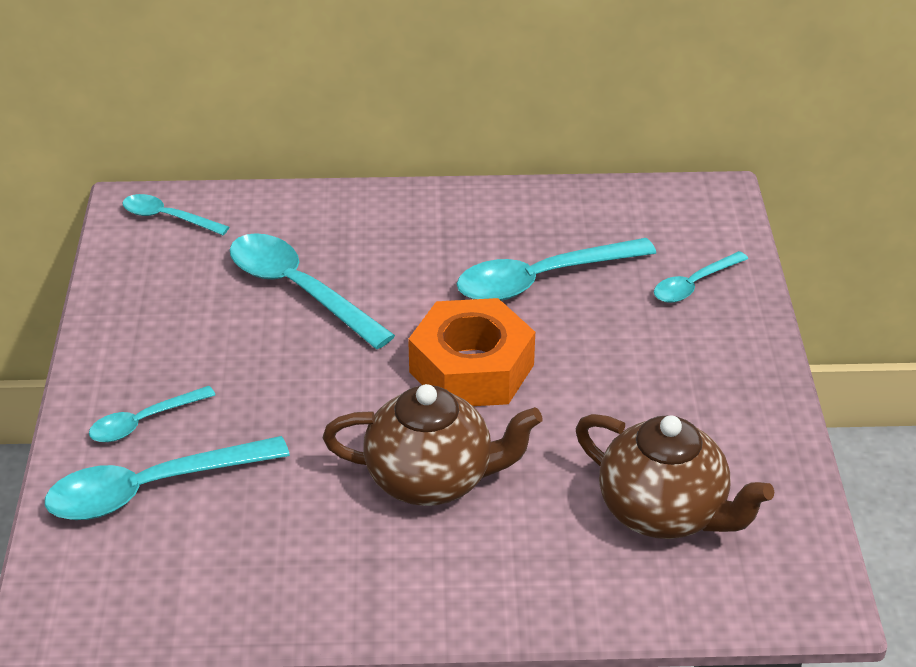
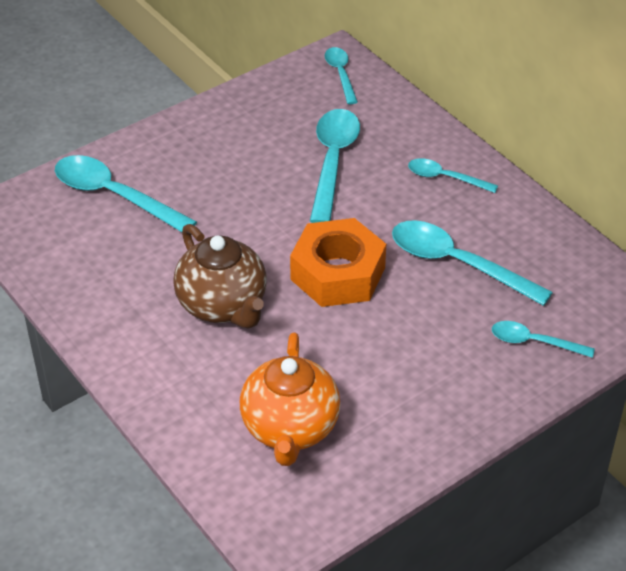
camera: 55 degrees right, 5 degrees up
(144, 422) = (162, 163): turquoise spoon -> turquoise spoon (445, 178)
(664, 513) = (290, 428): brown teapot -> orange teapot

